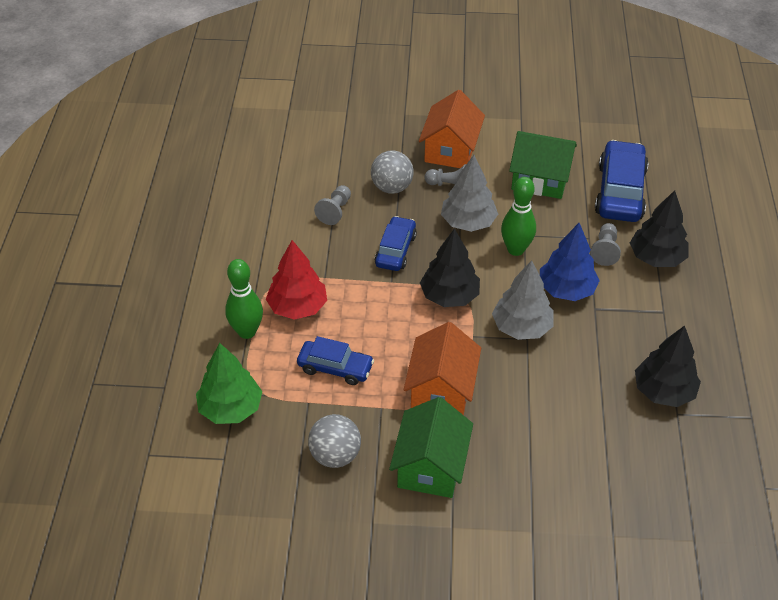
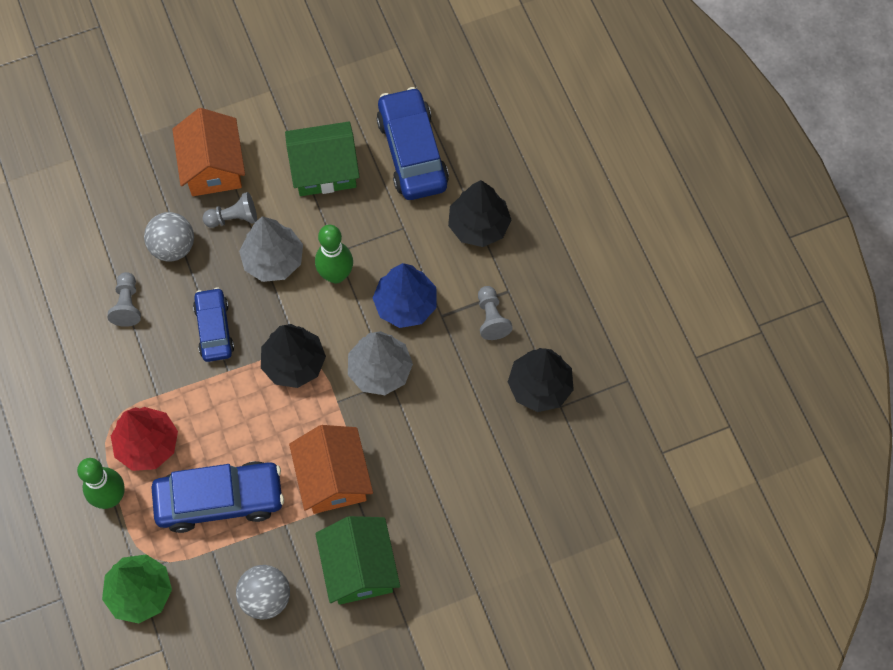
camera: 25 degrees left, 20 degrees up
(335, 368) = (220, 500): blue car -> blue car, size x1.63
(605, 250) = (425, 238): grey pawn -> grey pawn (491, 318)

